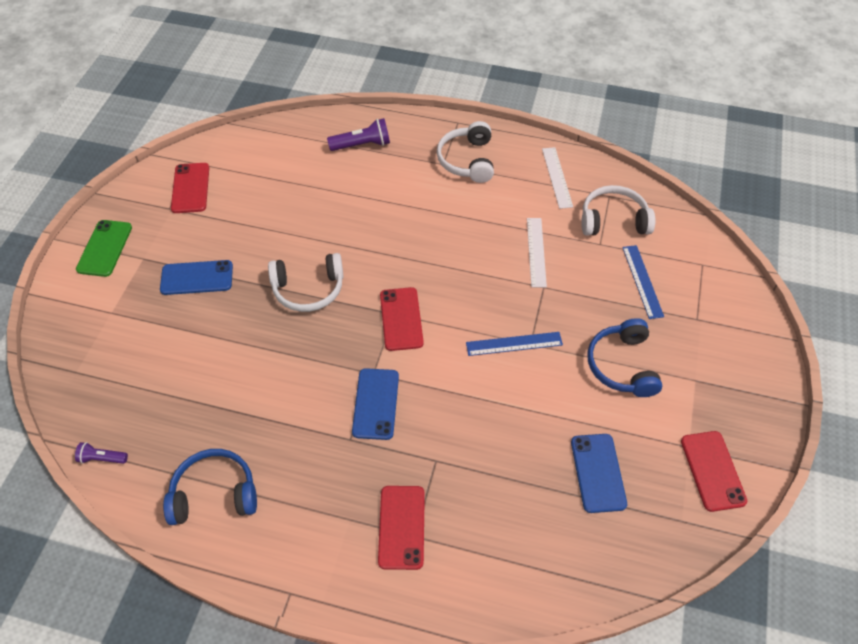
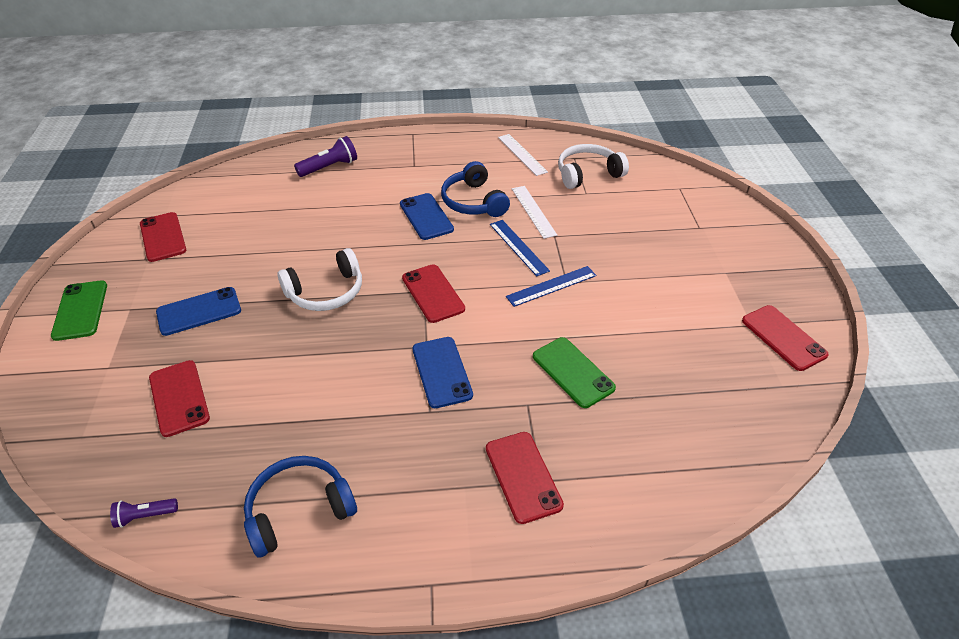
camera: 20 degrees left, 10 degrees down
(156, 360) = (179, 398): none -> red phone
(467, 160) = (435, 158): white headphones -> none
(491, 441) = (573, 372): none -> green phone
(598, 473) = (686, 369): blue phone -> blue phone (426, 217)
(622, 365) = (657, 277): blue headphones -> blue headphones (473, 202)
(642, 281) = (637, 211): blue ruler -> blue ruler (518, 247)

